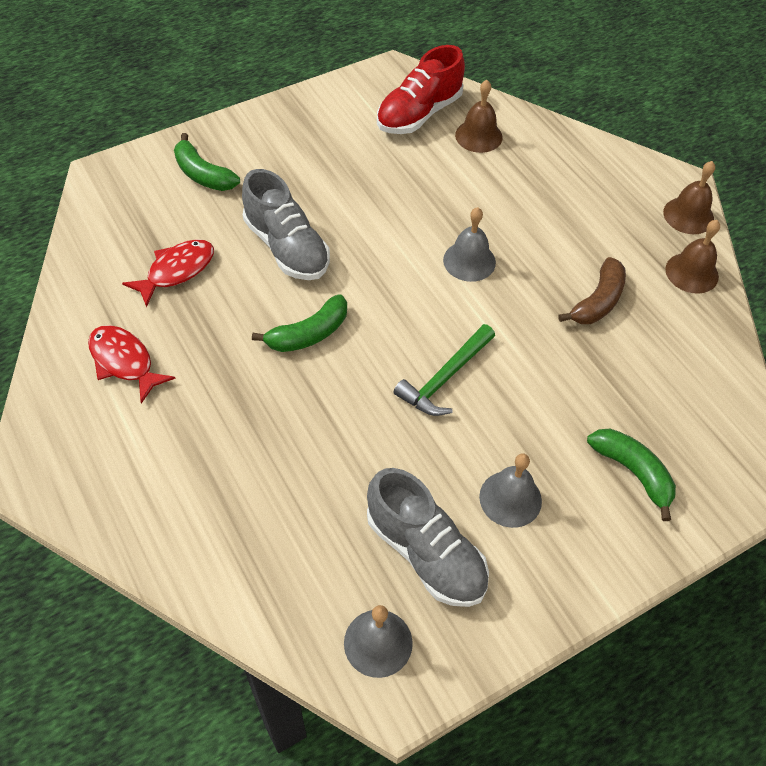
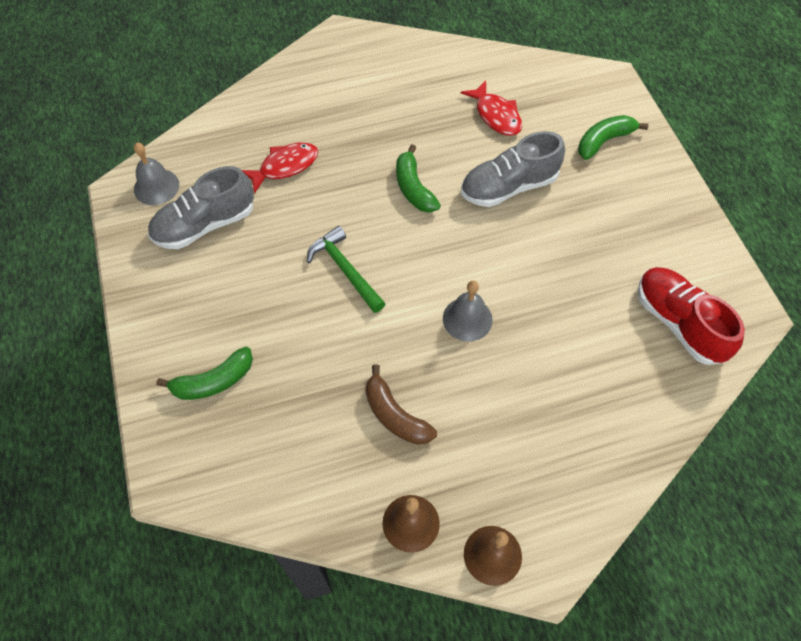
camera: 105 degrees right, 5 degrees up
(124, 362) = (416, 81): red fish -> red fish (285, 166)
(478, 136) = (640, 371): brown bell -> none
(510, 498) = (225, 287): grey bell -> none

